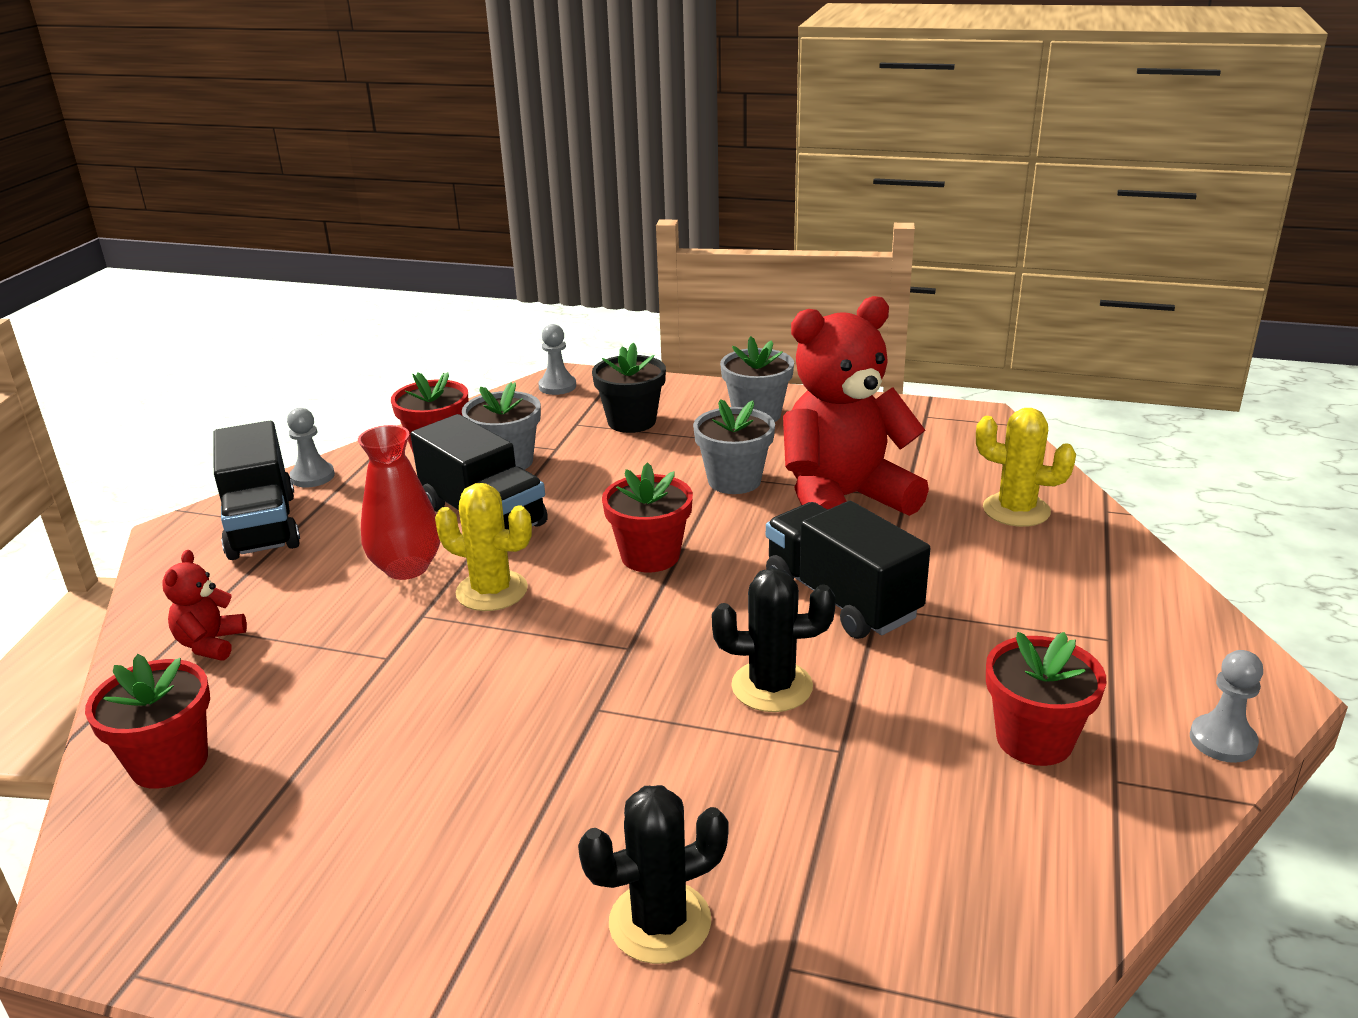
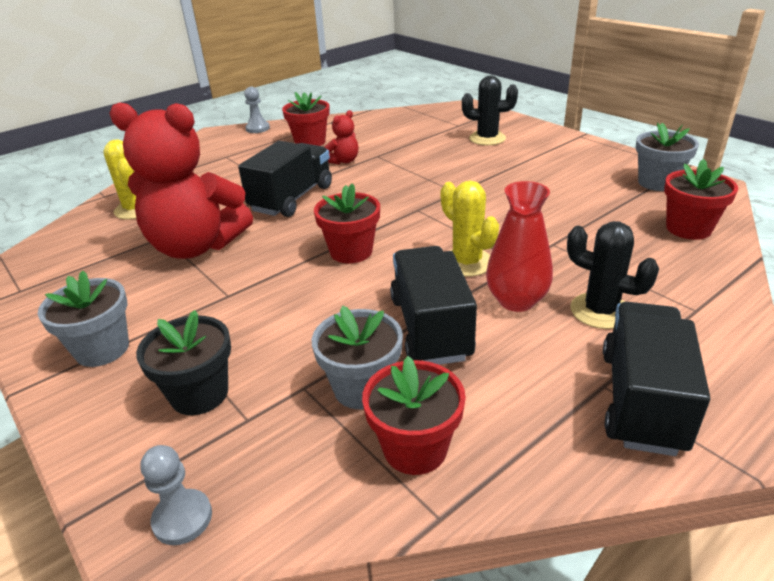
camera: 145 degrees left, 5 degrees up
(210, 644) = (676, 289): red teddy bear -> red teddy bear (343, 161)
(312, 476) = (578, 464): grey pawn -> none
(734, 481) = (227, 286): grey flower pot -> grey flower pot (657, 182)
(772, 686) = (373, 178): black cactus -> black cactus (600, 311)
(841, 599) = (292, 198): black truck -> black truck turned 150 degrees counterclockwise

